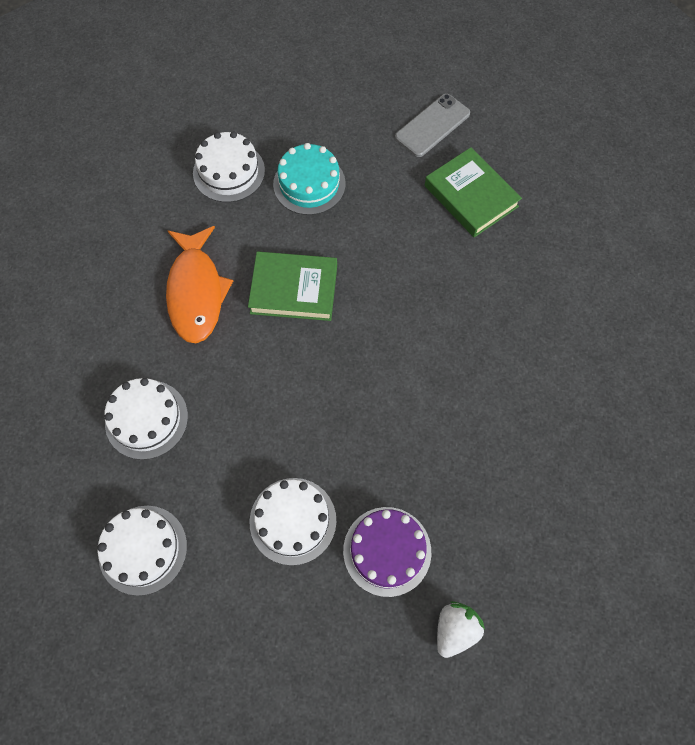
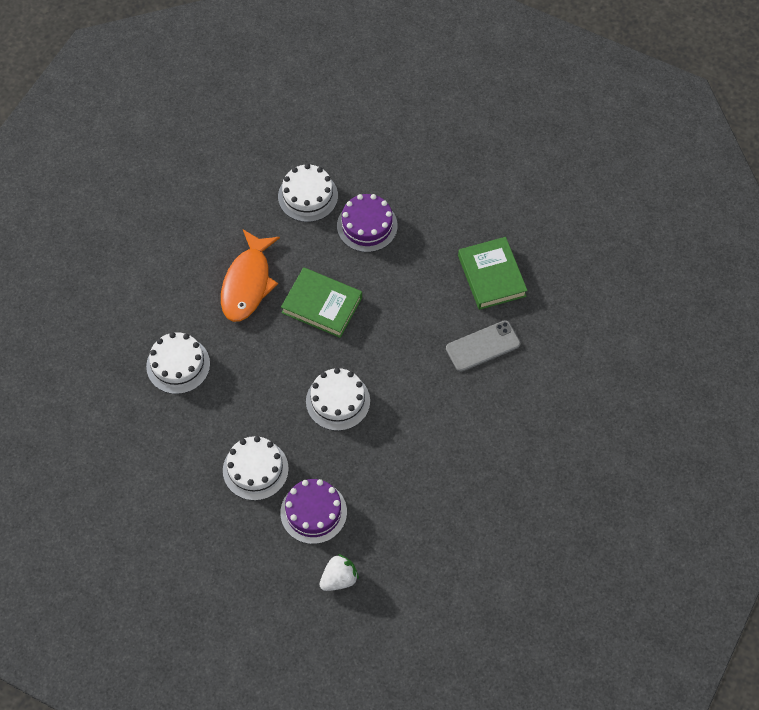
camera: 20 degrees right, 5 degrees down
(143, 549) = (144, 453): white cake -> white cake (338, 401)
(309, 184) = (367, 226): turquoise cake -> purple cake
(432, 125) = (487, 208): grey phone -> grey phone (483, 346)

